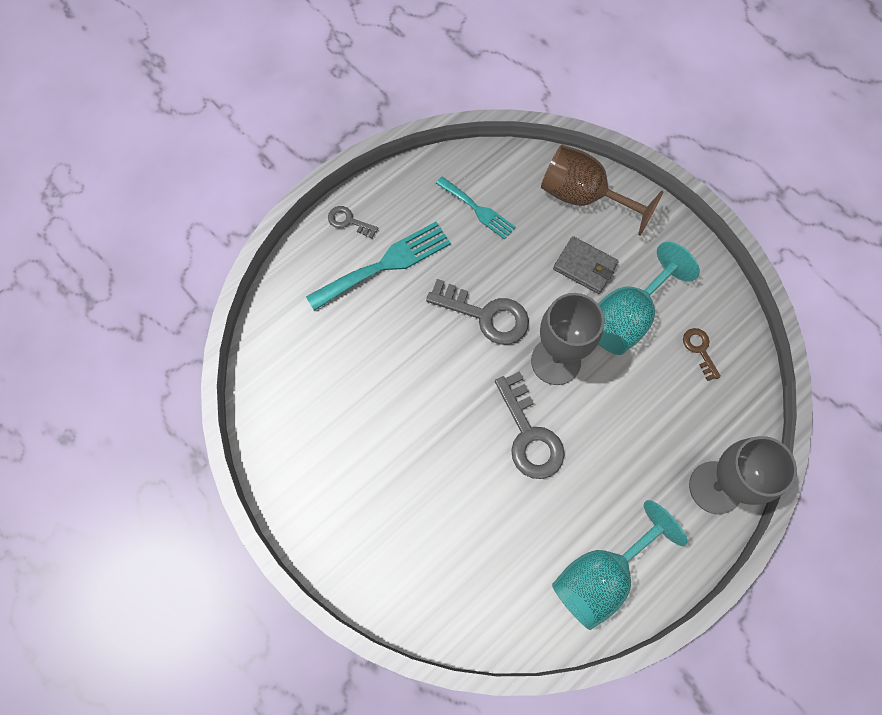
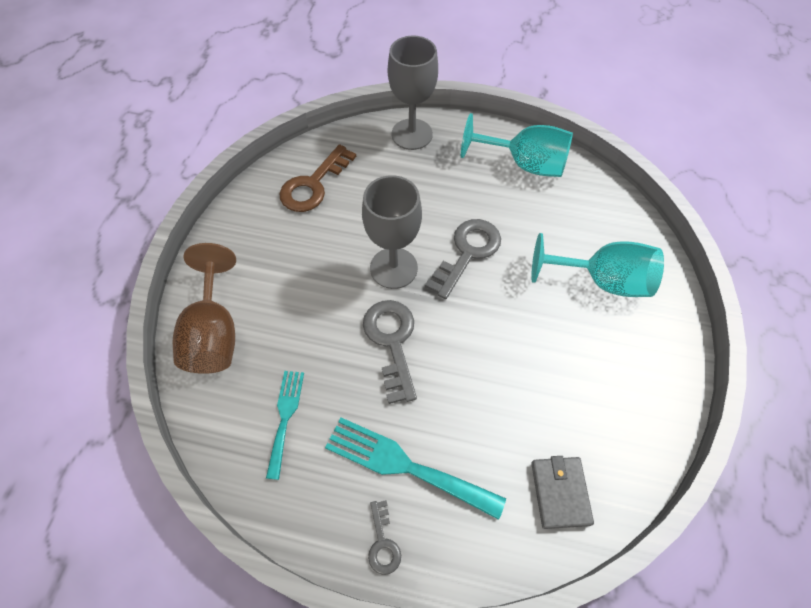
camera: 125 degrees left, 10 degrees down
(585, 267) = (290, 293): grey wallet -> grey wallet (560, 492)
(626, 317) = (319, 241): turquoise goblet -> turquoise goblet (601, 280)
(699, 350) = (313, 184): brown key -> brown key, size x1.90

